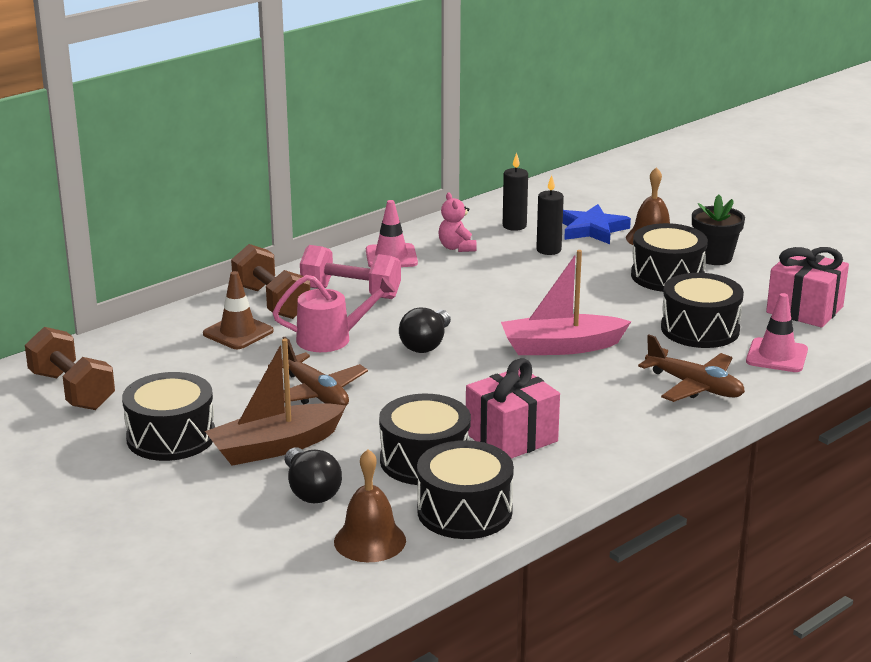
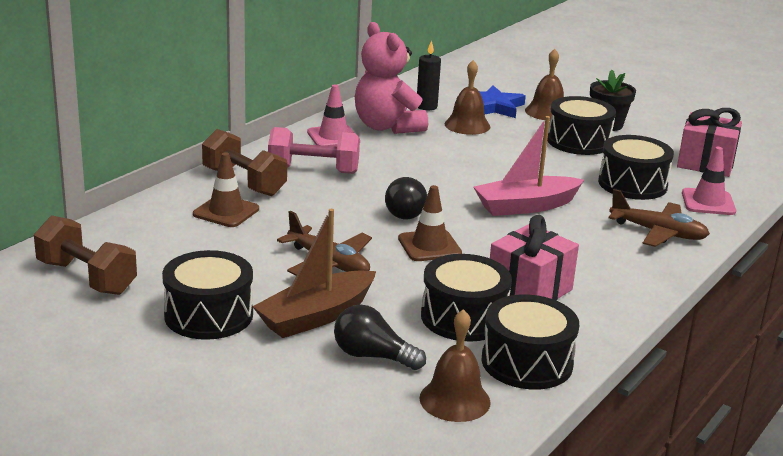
camera: 15 degrees left, 0 degrees up
(311, 491) = (372, 356): black light bulb -> black light bulb turned 150 degrees clockwise
(330, 339) = (316, 212): pink watering can -> none
(430, 383) = (429, 246): none -> brown traffic cone
(457, 248) = (387, 127): pink teddy bear -> pink teddy bear, size x2.06
(548, 250) = (467, 125): black candle -> brown bell

